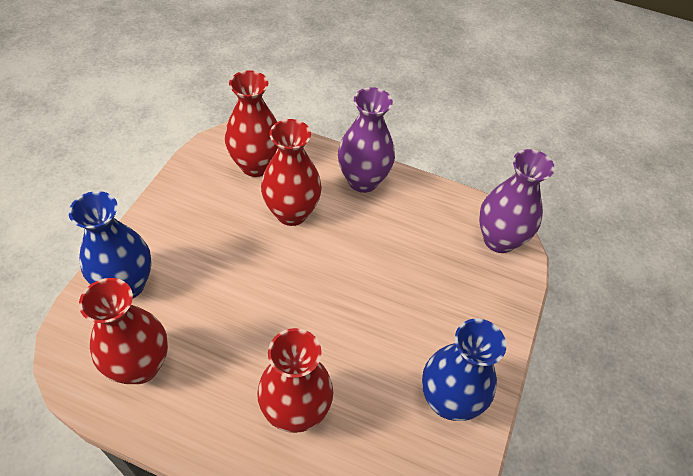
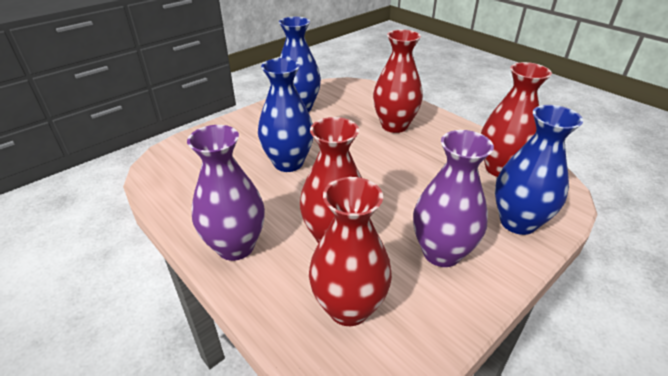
camera: 150 degrees left, 15 degrees down
(386, 284) = (288, 163): none -> blue vase
(499, 240) = (170, 164): purple vase -> purple vase (441, 253)

